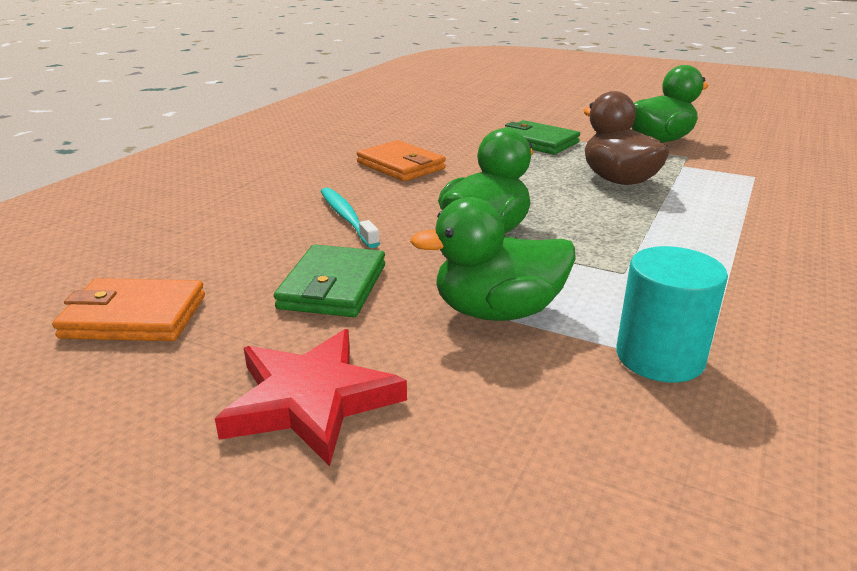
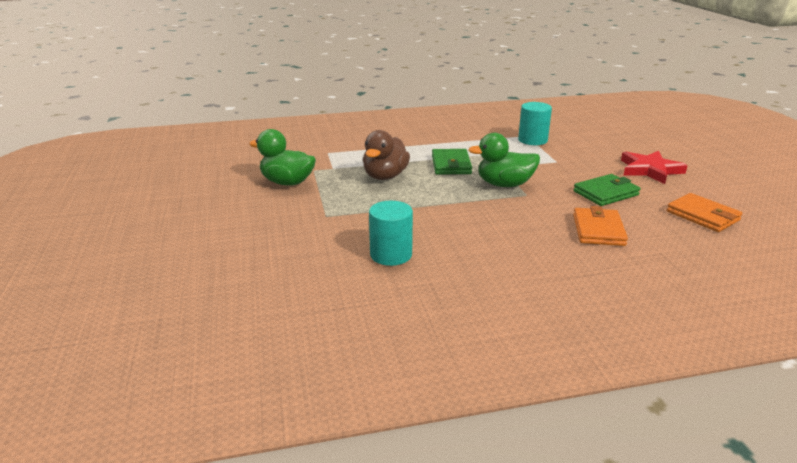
camera: 130 degrees left, 0 degrees up
(347, 217) = (556, 219): turquoise toothbrush -> none
(401, 166) = (465, 238): orange wallet -> orange wallet (598, 230)
(430, 137) = (391, 255): none -> turquoise cylinder
(497, 312) = (557, 163): green duck -> none
(537, 142) = (345, 214): green wallet -> green wallet (451, 165)

